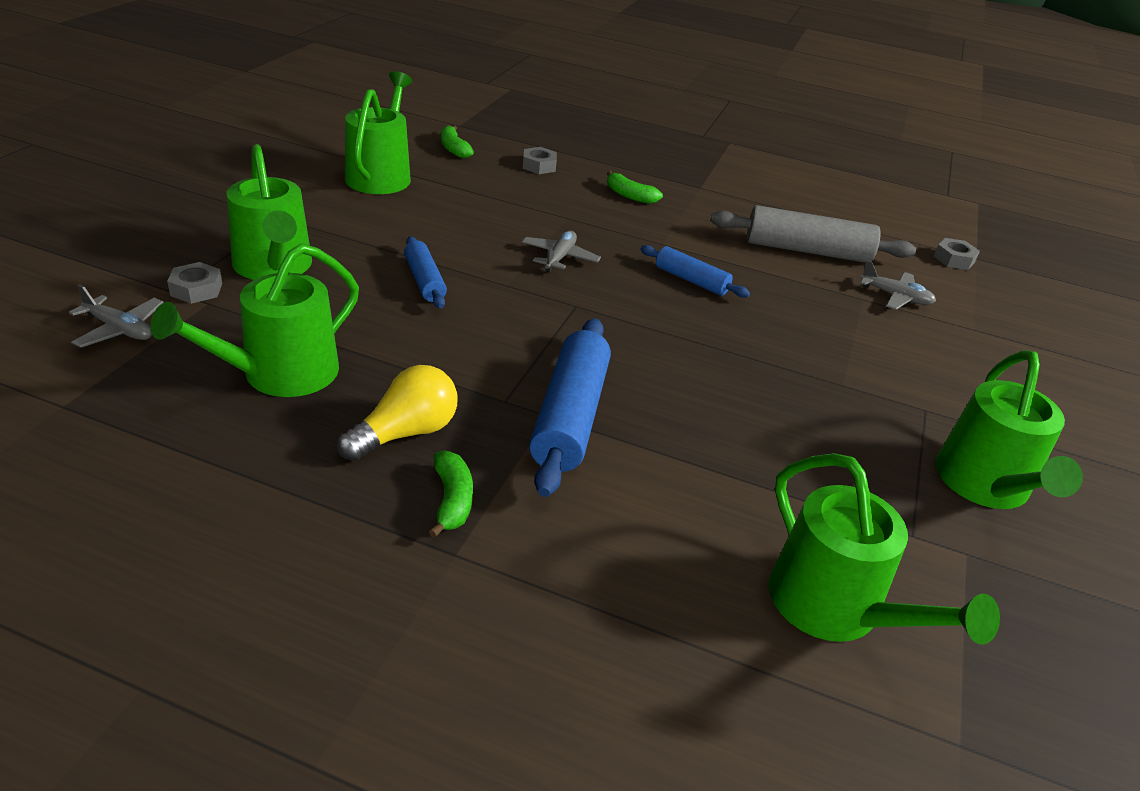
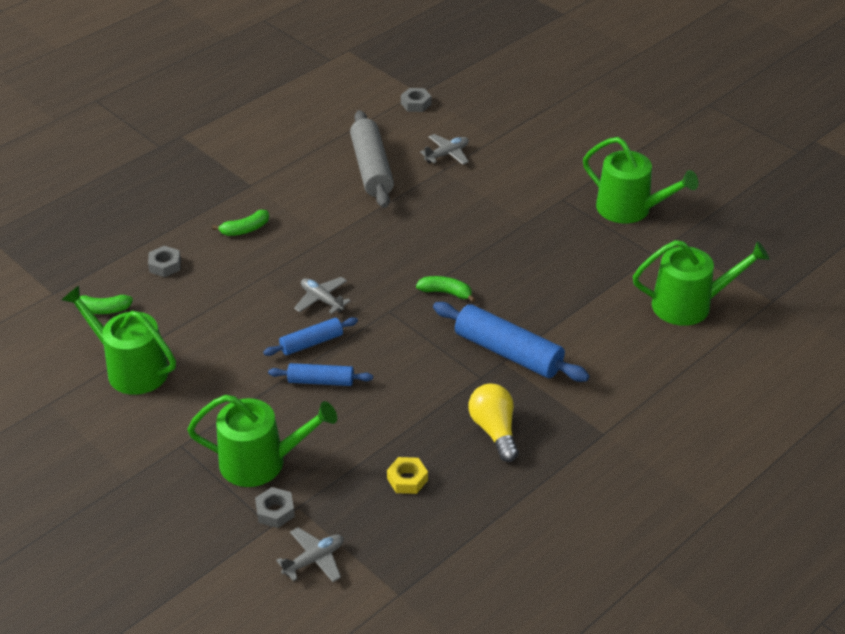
camera: 60 degrees left, 5 degrees up
(280, 374) = (407, 479): green watering can -> yellow nut
(452, 500) = (562, 424): green banana -> green banana (446, 293)
(691, 280) = (383, 242): blue rolling pin -> blue rolling pin (311, 343)
(807, 250) = (371, 169): grey rolling pin -> grey rolling pin turned 45 degrees counterclockwise

